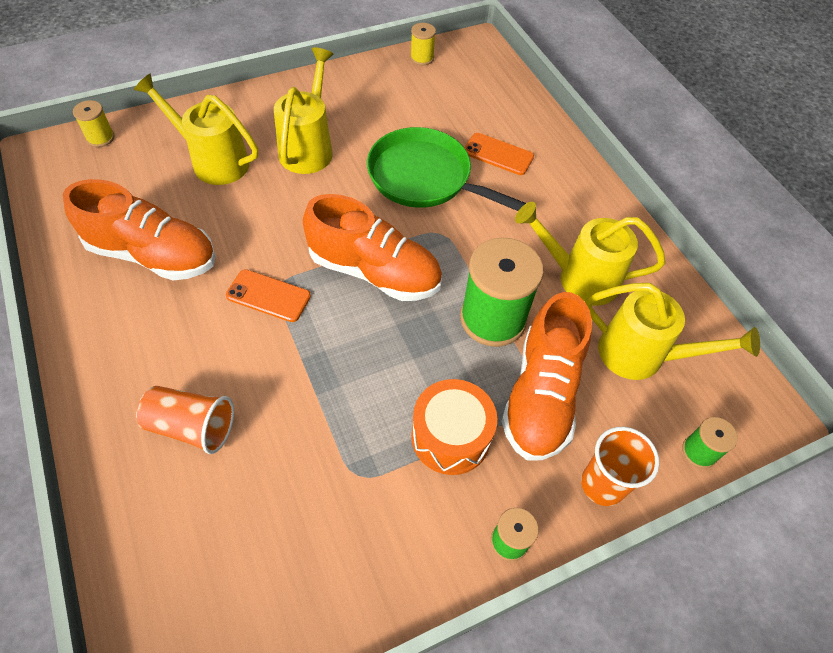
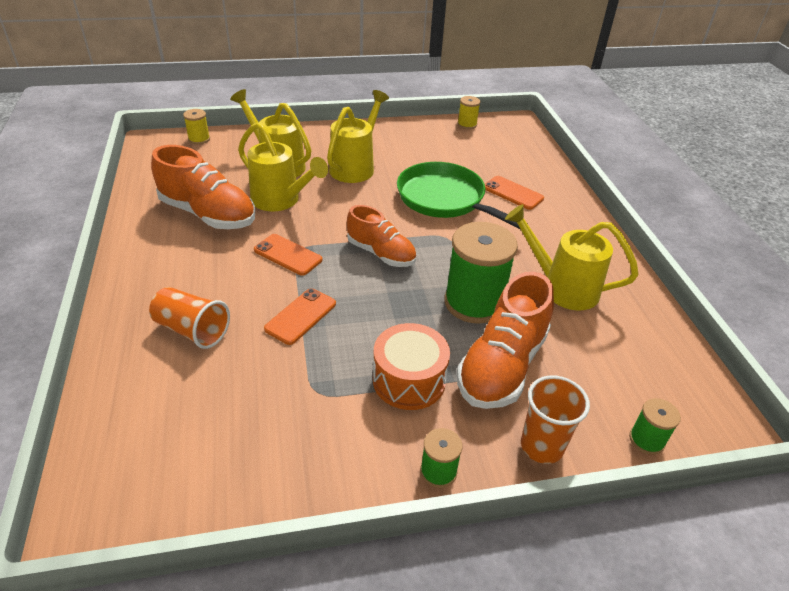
camera: 15 degrees right, 15 degrees down
(310, 379) = (301, 316): none -> orange phone
(374, 272) = (381, 253): orange shoe -> orange shoe, size x0.66
(641, 355) = (606, 354): yellow watering can -> yellow watering can (280, 201)

